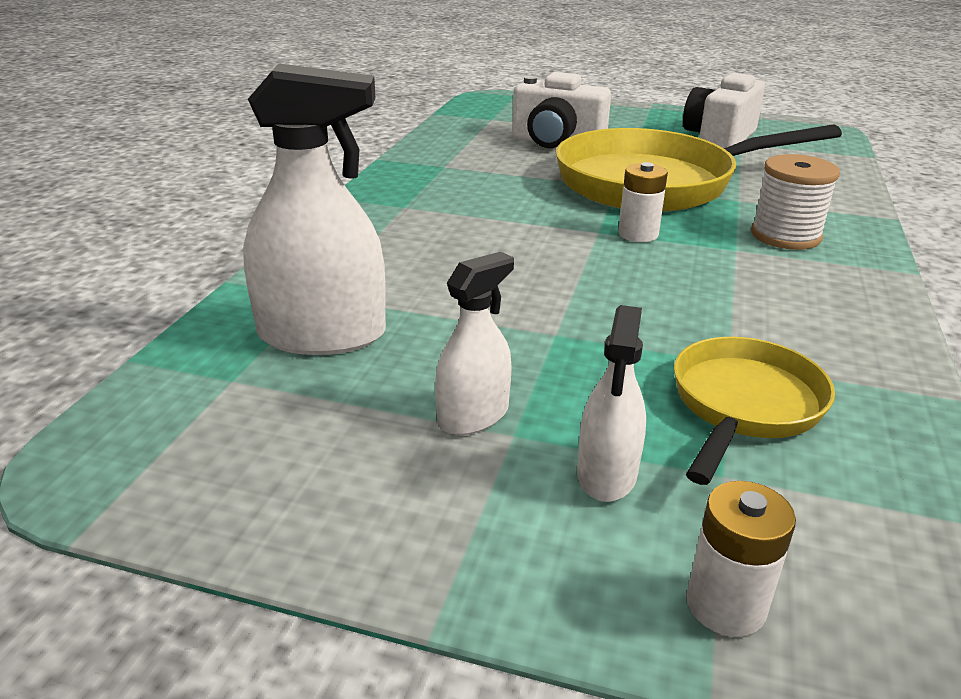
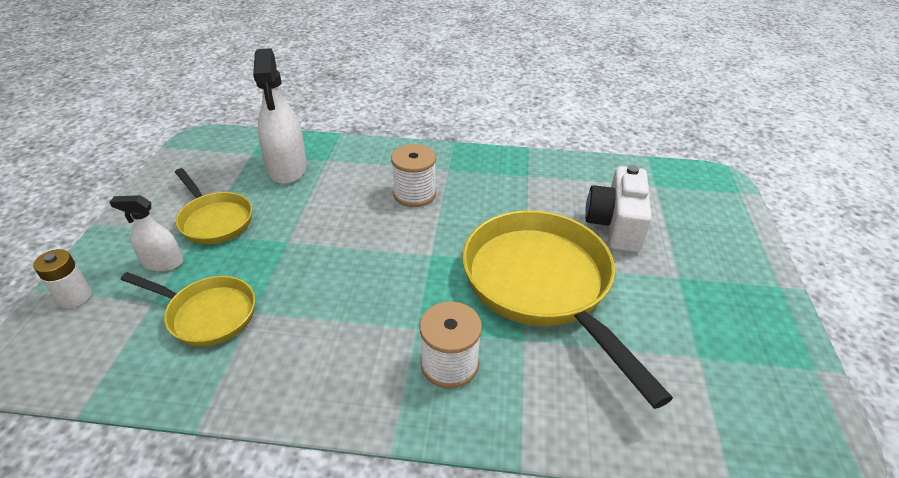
camera: 80 degrees right, 10 degrees up
(458, 231) = (414, 194): none -> white spool
(473, 416) = (214, 220): white spray bottle -> yellow pan
(638, 234) = (430, 274): white battery -> none
(719, 139) = (702, 338): white camera -> none

